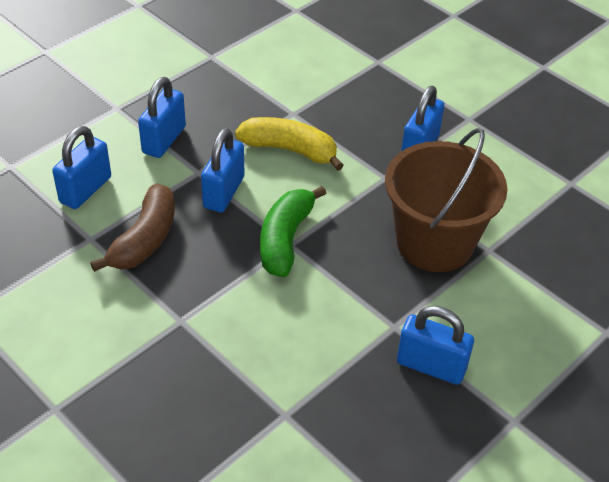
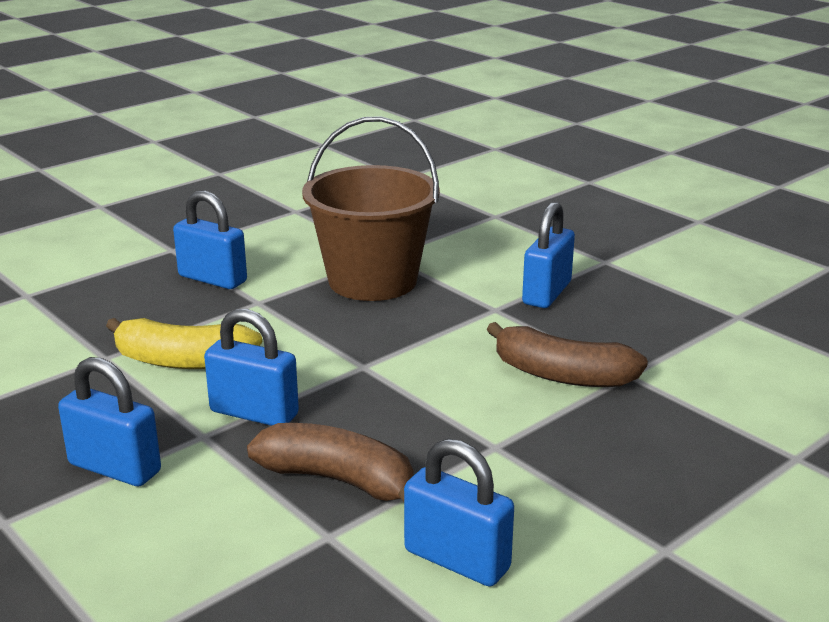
camera: 85 degrees left, 20 degrees down
(85, 189) = (210, 546): blue padlock -> blue padlock (457, 560)
(281, 367) = (562, 375): none -> brown banana
(285, 239) = (355, 368): green banana -> none
(290, 150) = (183, 361): yellow banana -> yellow banana turned 105 degrees counterclockwise

